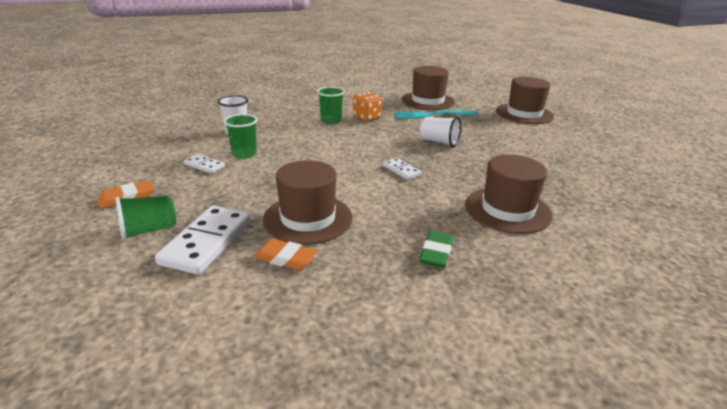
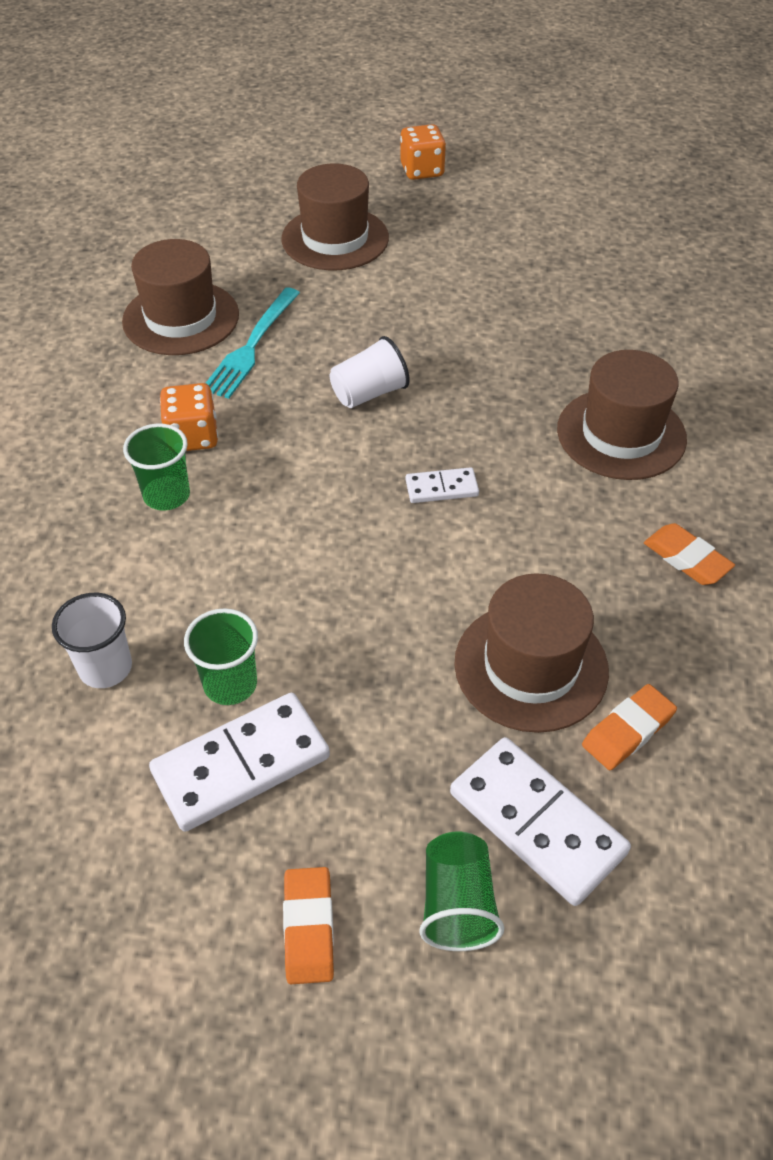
camera: 60 degrees left, 20 degrees up
(204, 165) = (241, 765): white domino -> white domino, size x1.92
(436, 252) = (686, 558): green eraser -> orange eraser
(607, 119) = (422, 170): none -> orange dice

